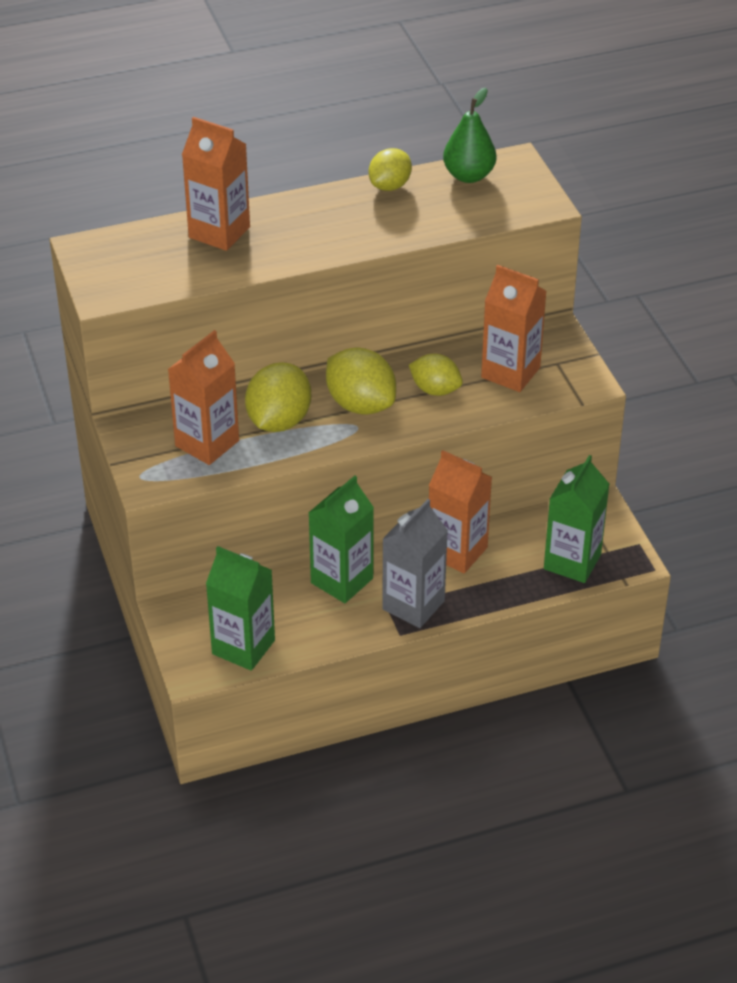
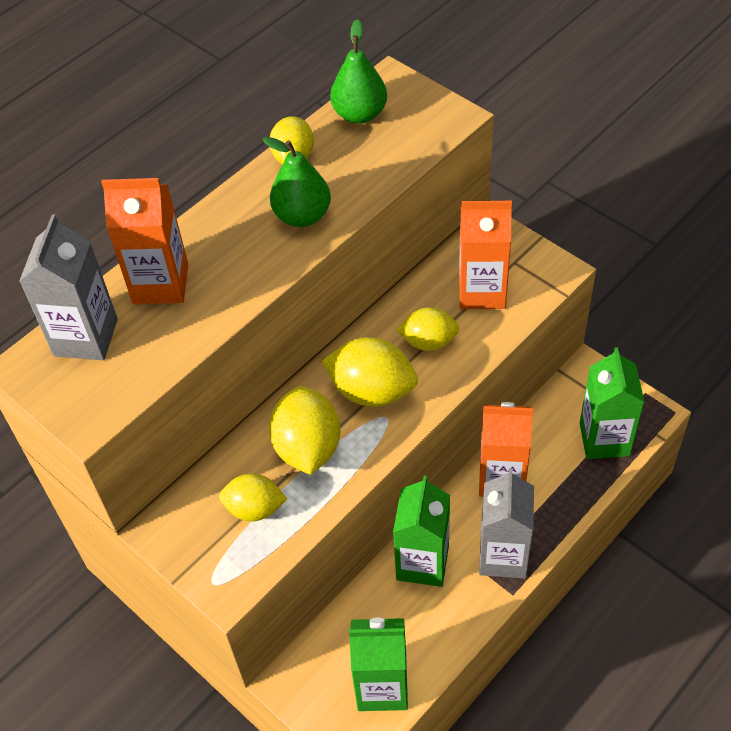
camera: 25 degrees left, 10 degrees up
(139, 245) = (86, 337): none -> grey carton
(207, 443) = (255, 508): orange carton -> yellow lemon
(363, 228) = (302, 216): none -> green pear

